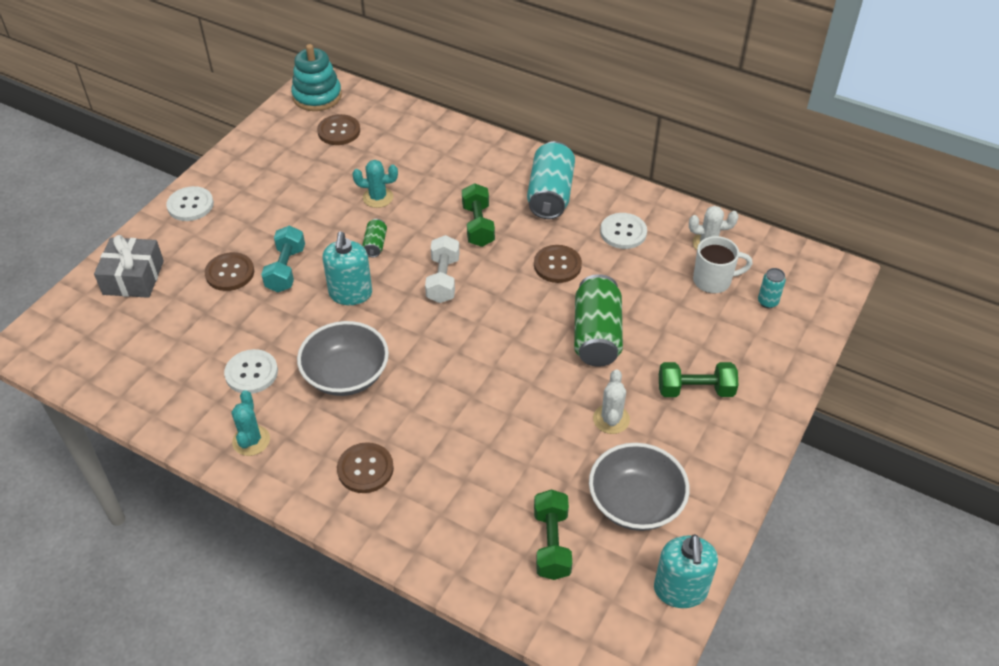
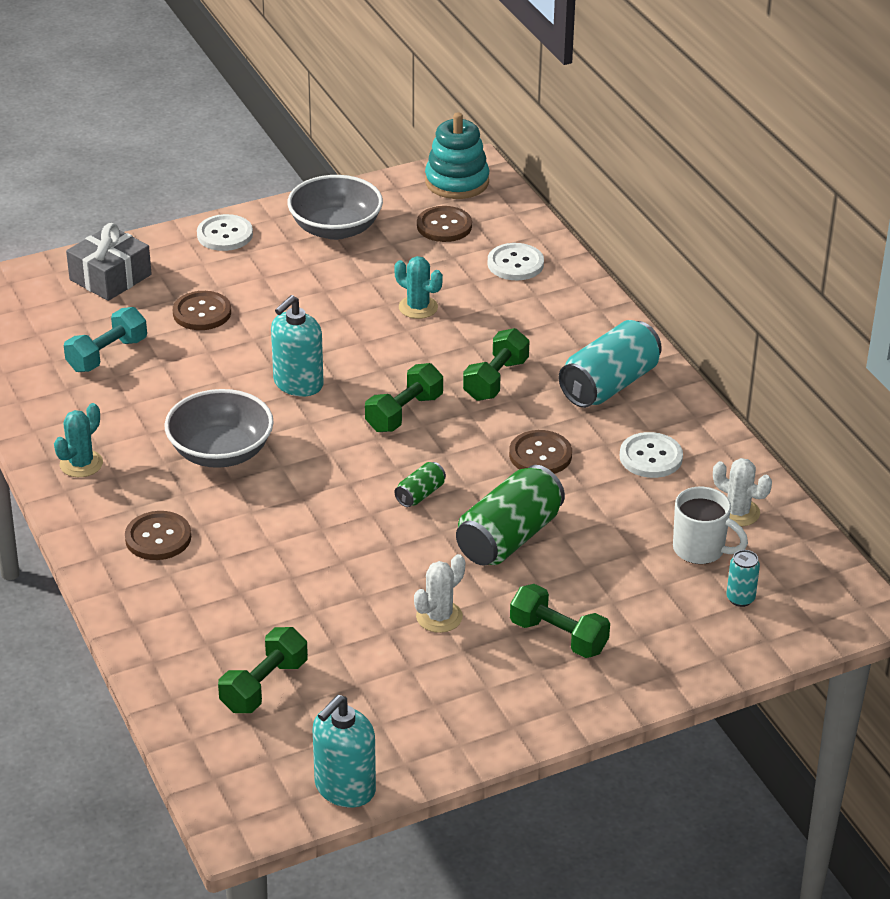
camera: 35 degrees right, 10 degrees down
(251, 373) = (136, 408): white button -> white button (515, 264)
(286, 269) = (258, 333): turquoise dumbbell -> turquoise dumbbell (107, 355)
(375, 244) = (369, 350): green can -> green can (420, 494)
(443, 279) = (404, 413): white dumbbell -> green dumbbell
(635, 502) = (382, 697): grey bowl -> grey bowl (335, 229)

